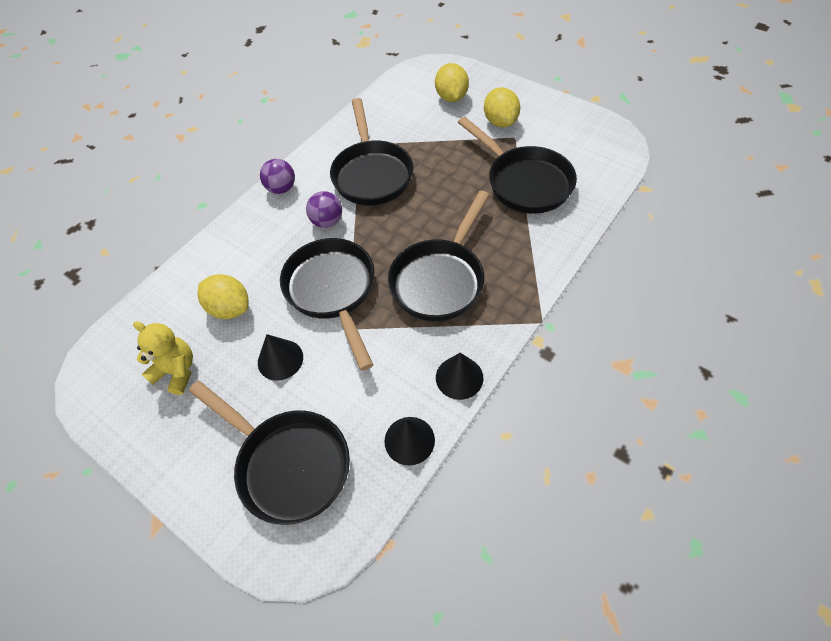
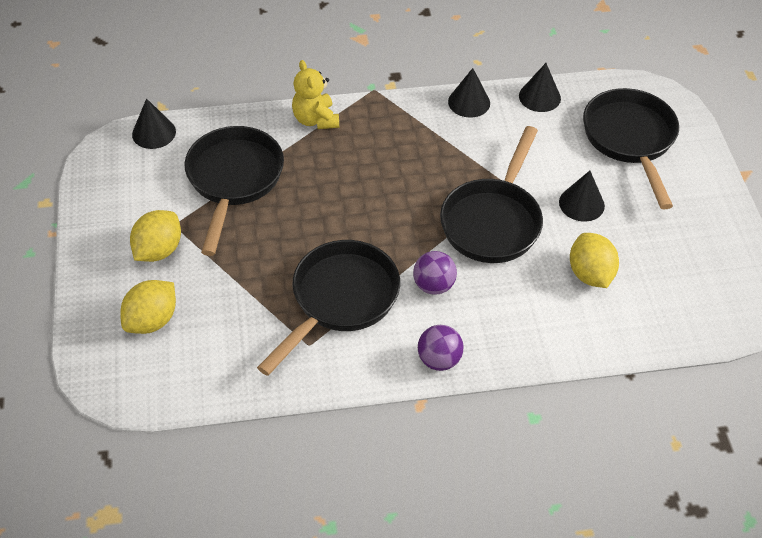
camera: 140 degrees left, 5 degrees down
(176, 371) = (671, 256): yellow teddy bear -> yellow teddy bear (315, 120)
(440, 279) = (403, 165): black pan -> none
(615, 168) = (154, 133): none -> black cone

